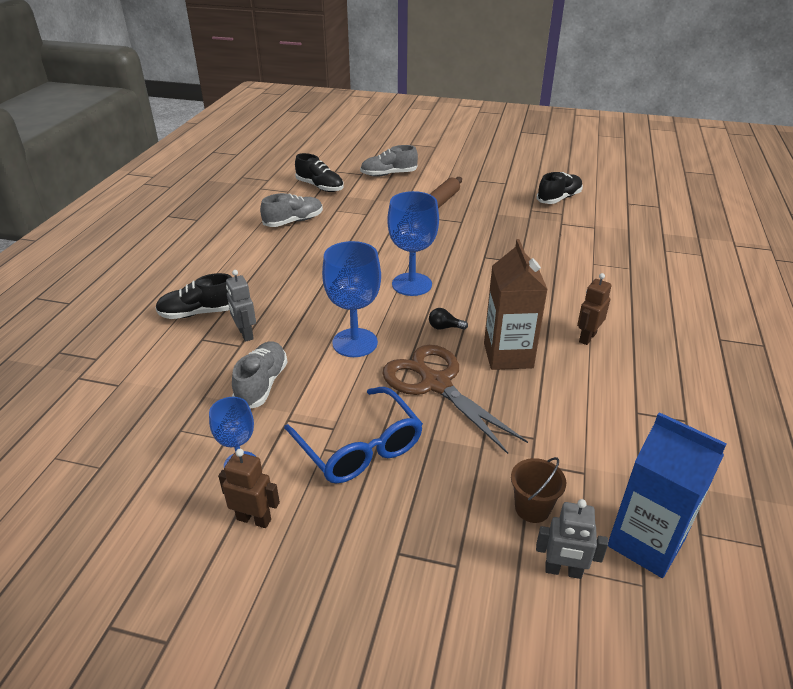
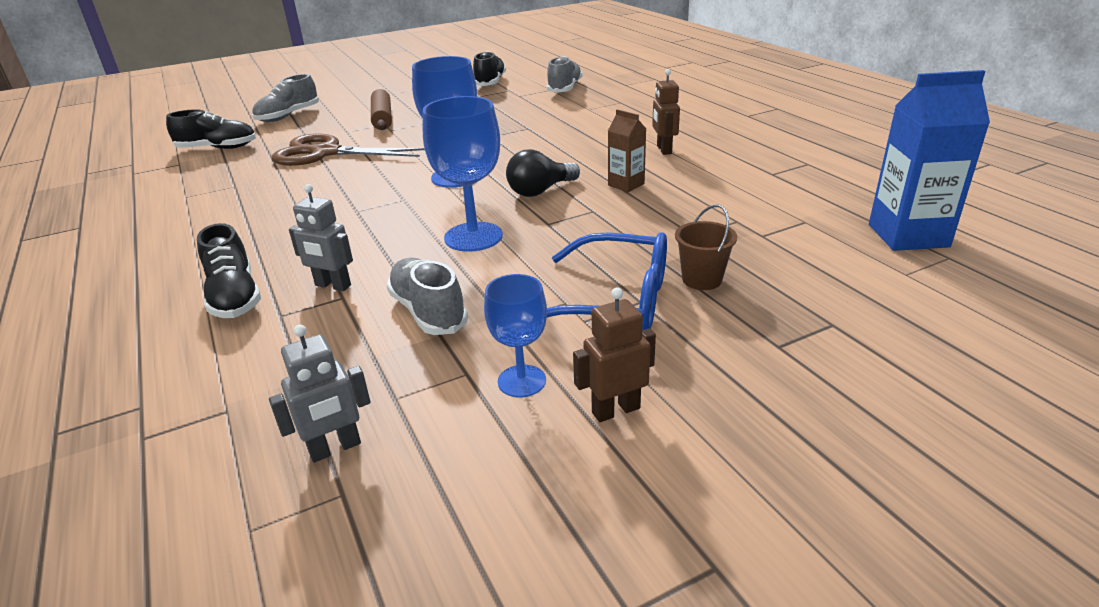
camera: 40 degrees left, 5 degrees down
(199, 313) = (235, 297): black shoe -> black shoe turned 60 degrees counterclockwise
(293, 221) = (231, 183): grey shoe -> grey shoe (564, 89)
(436, 384) = (601, 228): brown scissors -> brown scissors (326, 153)
(444, 327) = (540, 191): black light bulb -> black light bulb, size x1.77
(508, 355) = (626, 184): brown carton -> brown carton, size x0.55
(532, 508) = (813, 259): brown bucket -> brown bucket (702, 279)
(563, 571) = (897, 280): grey robot -> grey robot (335, 448)

